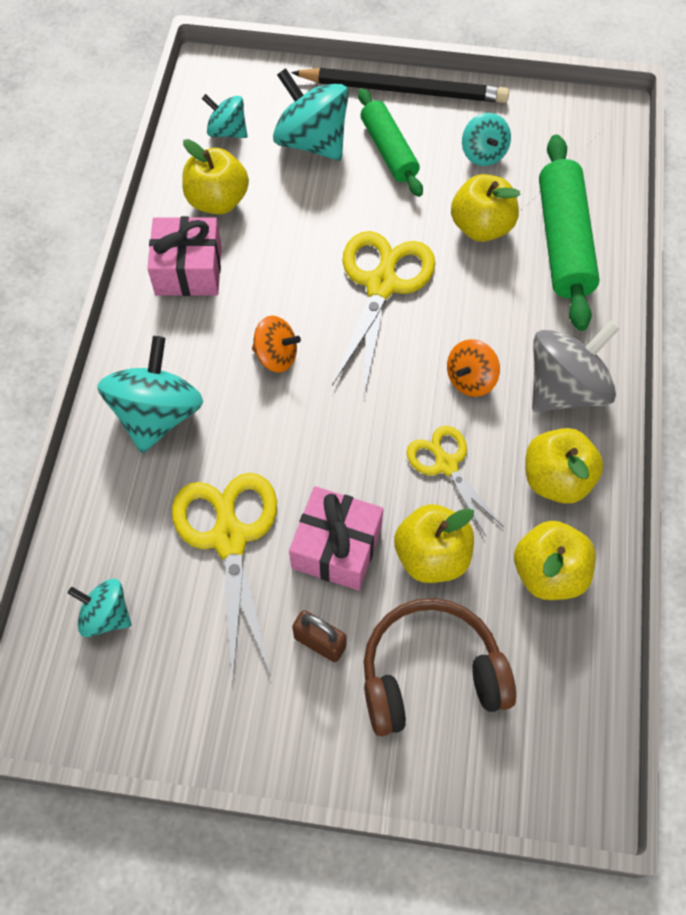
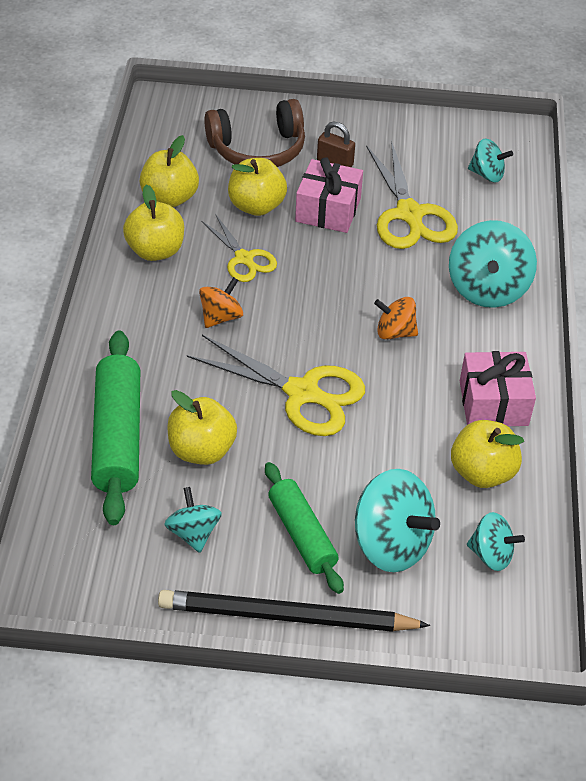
camera: 175 degrees right, 15 degrees down
(381, 284) = (303, 393): yellow scissors -> yellow scissors turned 75 degrees counterclockwise
(565, 389) = (138, 311): grey spinning top -> none

